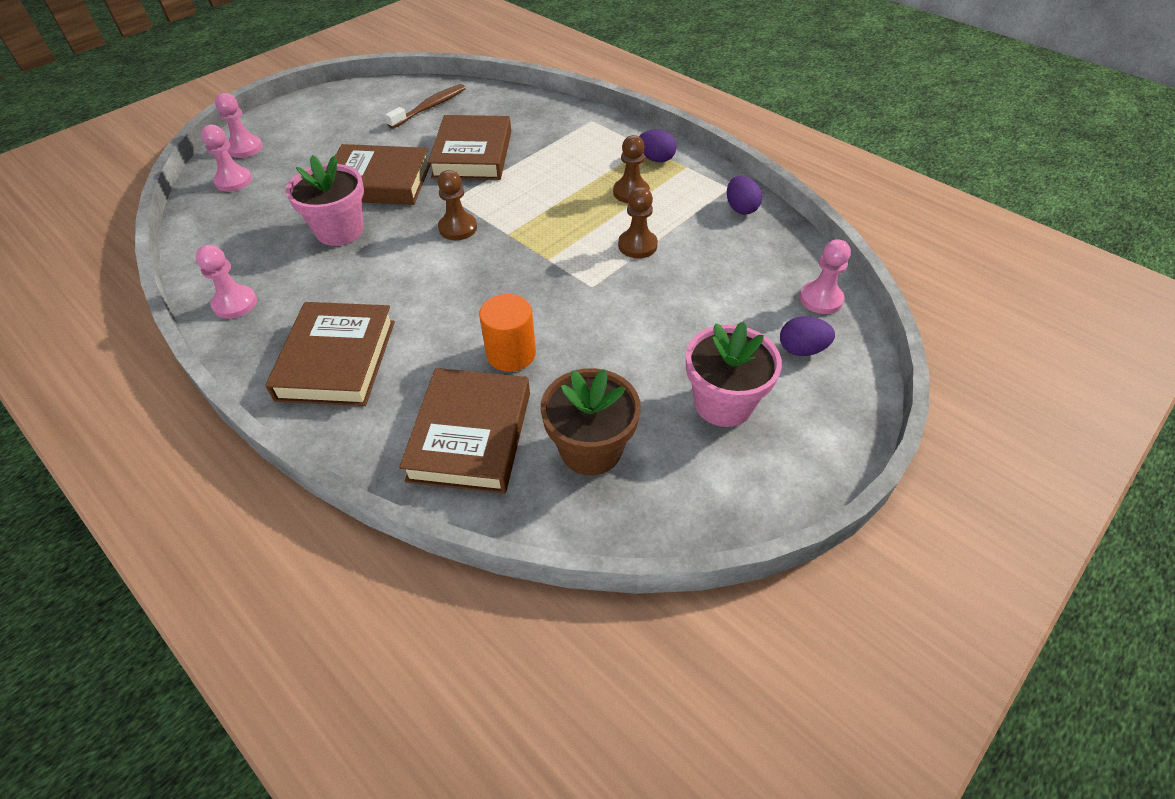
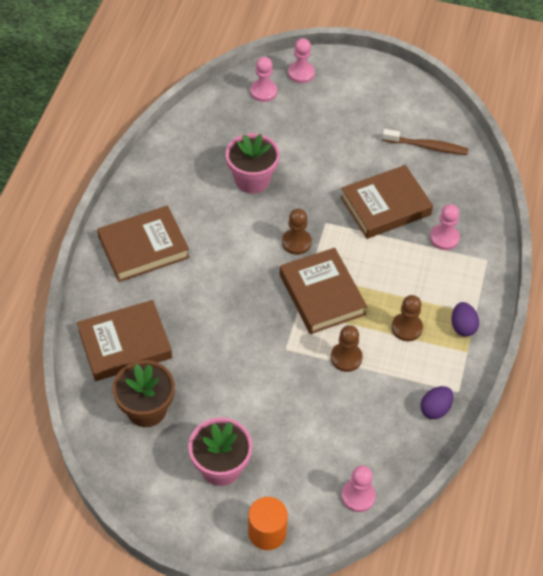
camera: 60 degrees right, 5 degrees up
(235, 304) = (157, 170): pink pawn -> pink pawn (444, 238)
(379, 182) = (315, 170): brown book -> brown book (321, 294)
(511, 354) = (198, 333): orange cylinder -> orange cylinder (267, 532)
(801, 350) = (297, 498): purple egg -> none

